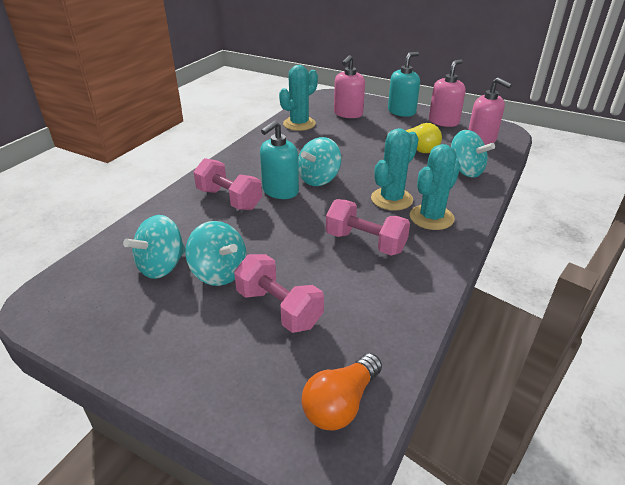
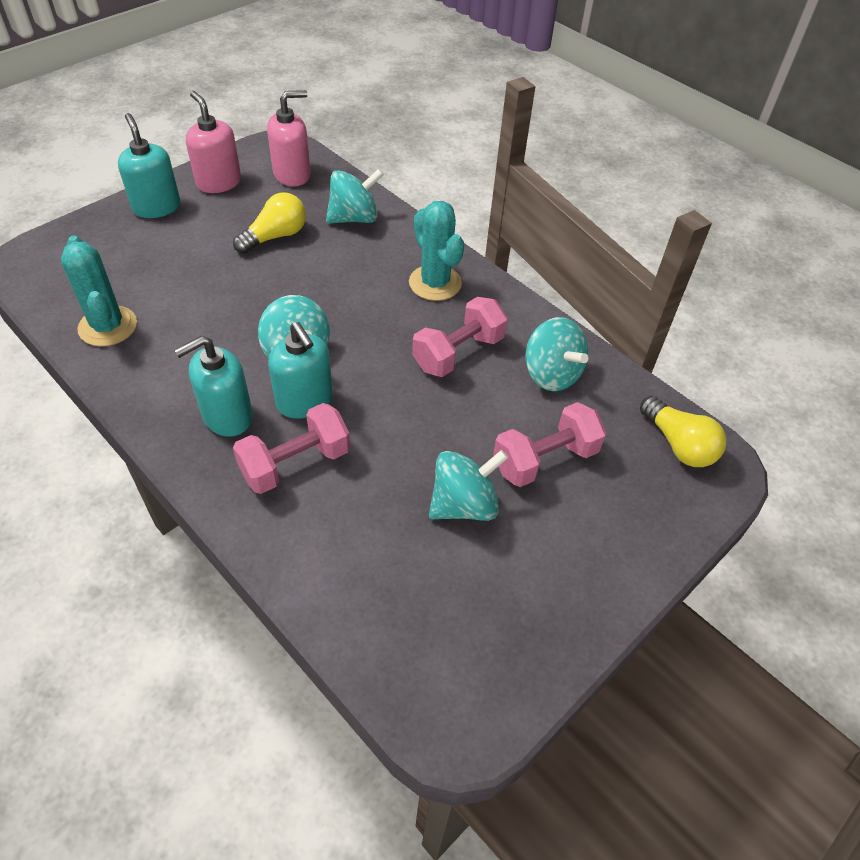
camera: 75 degrees left, 15 degrees up
(162, 266) = (427, 566): turquoise spinning top -> turquoise spinning top (551, 374)
(255, 170) = (227, 416): none -> turquoise soap dispenser
(341, 404) = (678, 444): orange light bulb -> yellow light bulb
(348, 114) = (117, 262): pink soap dispenser -> none
(391, 199) = (382, 301): turquoise cactus -> none

